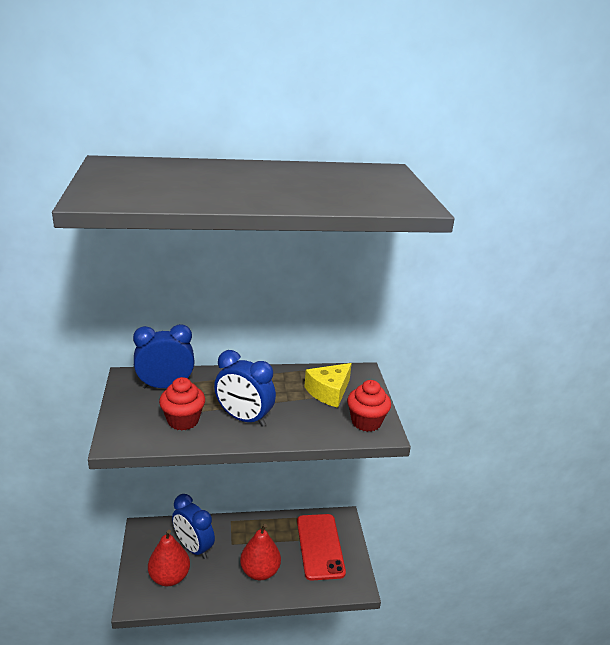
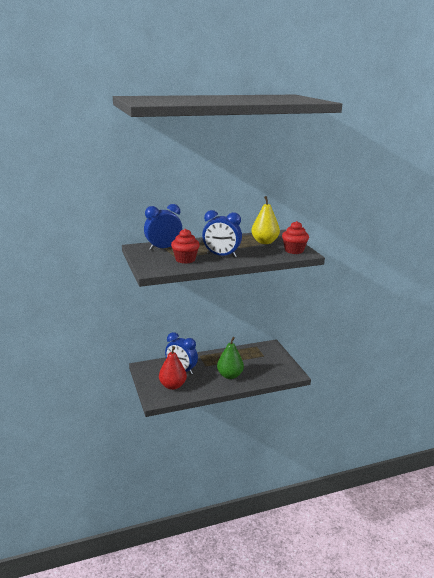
camera: 10 degrees left, 5 degrees down
(260, 571) = (230, 375): red pear -> green pear
(320, 546) = (262, 359): red phone -> none
(329, 392) = (264, 242): yellow cheese -> yellow pear

